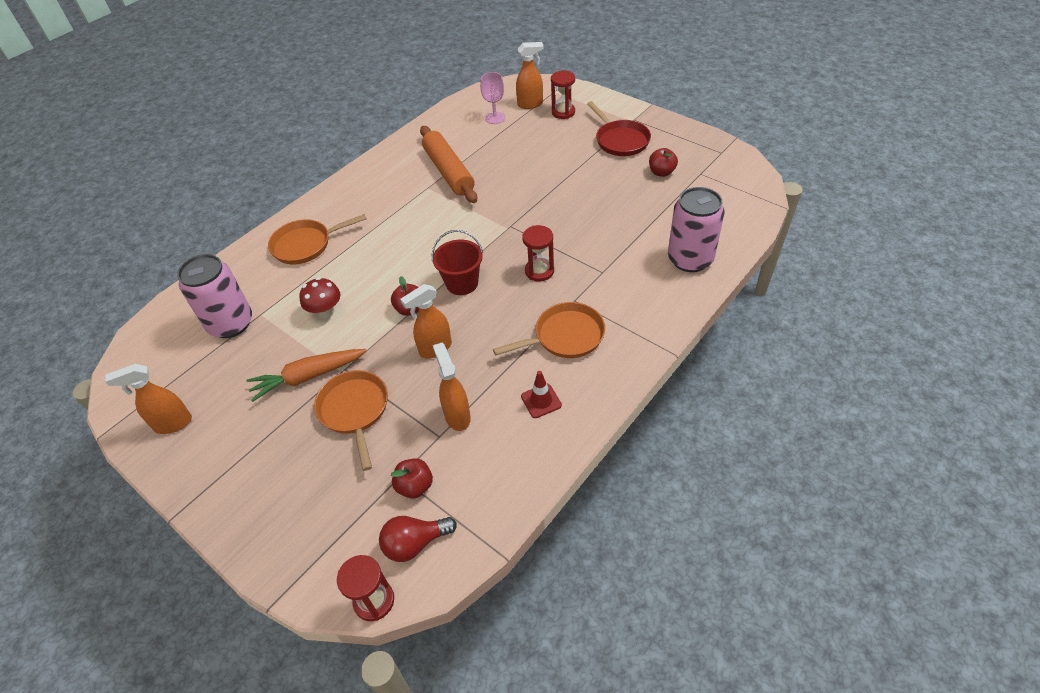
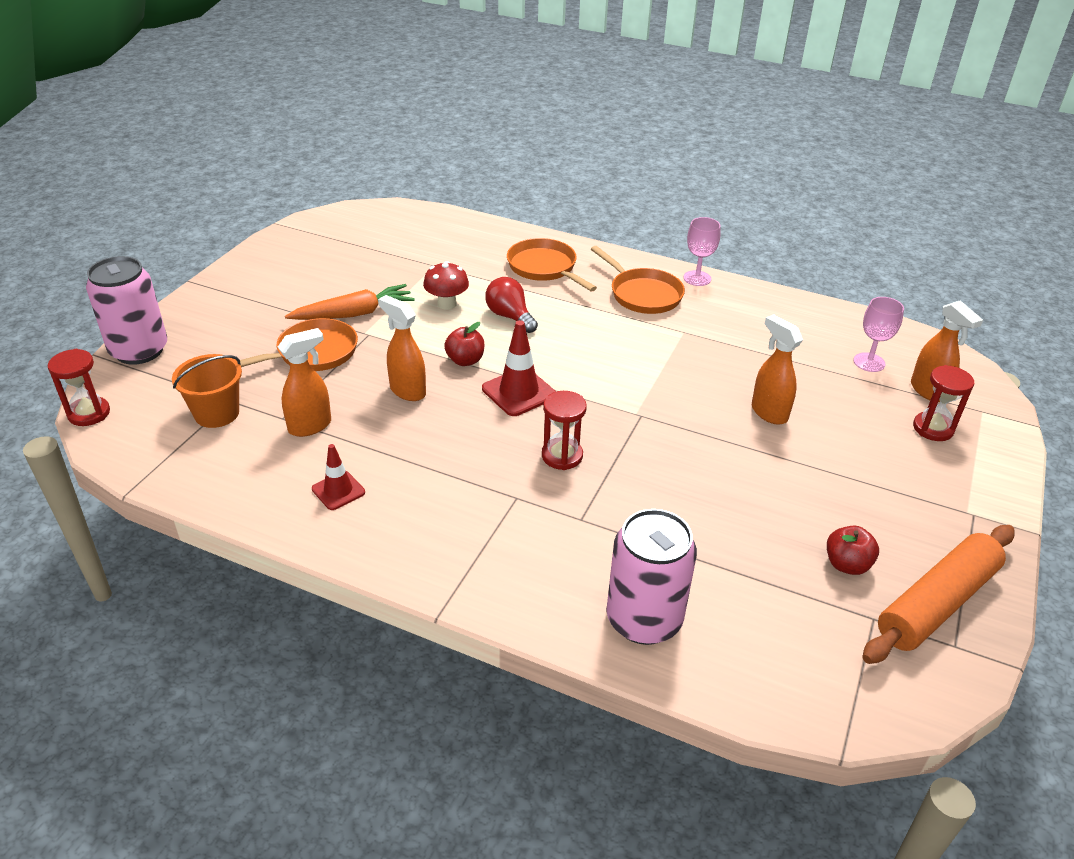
camera: 70 degrees right, 10 degrees down
(173, 424) = (290, 254): orange spray bottle -> orange spray bottle (768, 412)
(231, 324) = (417, 252): pink can -> pink can (139, 351)
(308, 377) = (354, 314): orange carrot -> orange carrot turned 105 degrees clockwise
(366, 167) = (697, 278): none -> pink goblet
(415, 486) = (217, 413): red apple -> orange bucket
(415, 543) = (148, 427): red light bulb -> red light bulb (510, 316)
(448, 171) = (724, 343): orange rolling pin -> orange rolling pin (936, 603)
(462, 283) = (519, 392): red bucket -> red traffic cone
(564, 336) = (448, 497): orange pan -> orange pan (642, 294)
(620, 140) = (903, 503): red pan -> none

